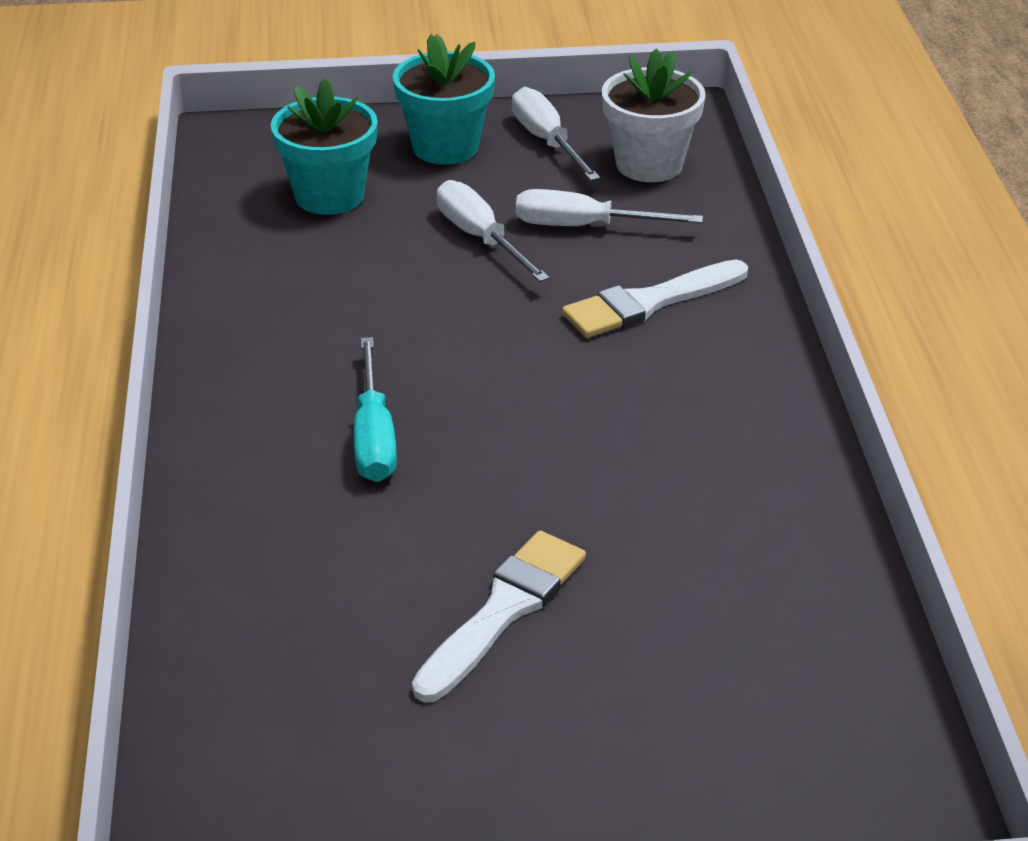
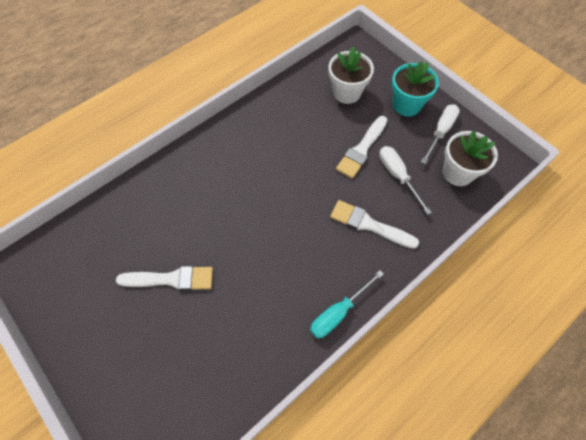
camera: 55 degrees right, 25 degrees up
(329, 196) = (347, 92): turquoise flower pot -> white flower pot
(374, 437) = (230, 188): turquoise screwdriver -> turquoise screwdriver (338, 312)
(480, 238) = (361, 149): white screwdriver -> white brush

